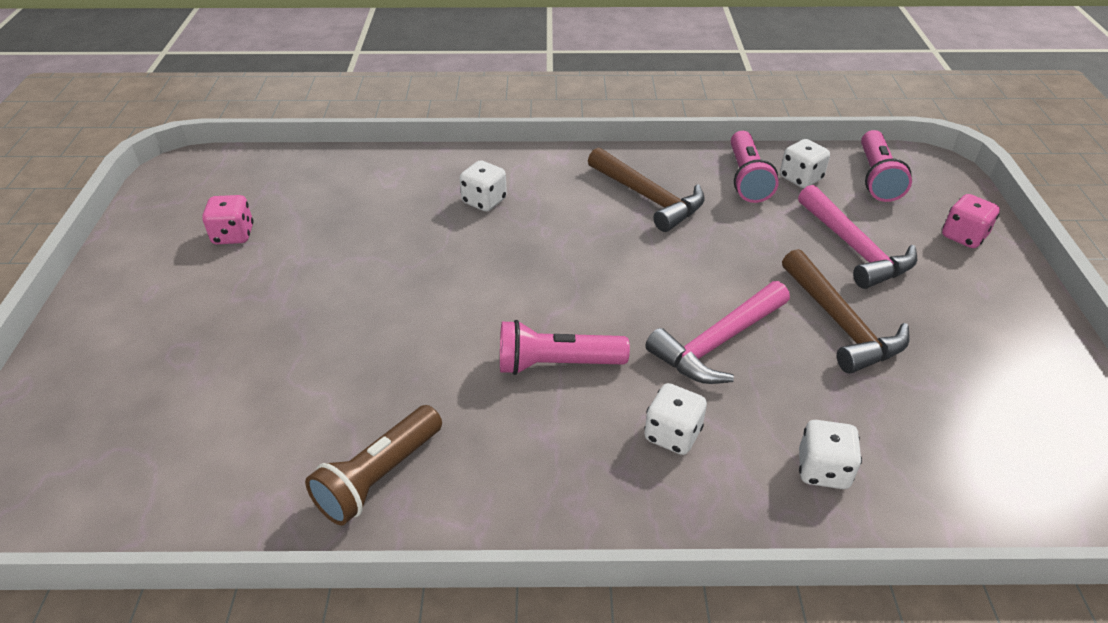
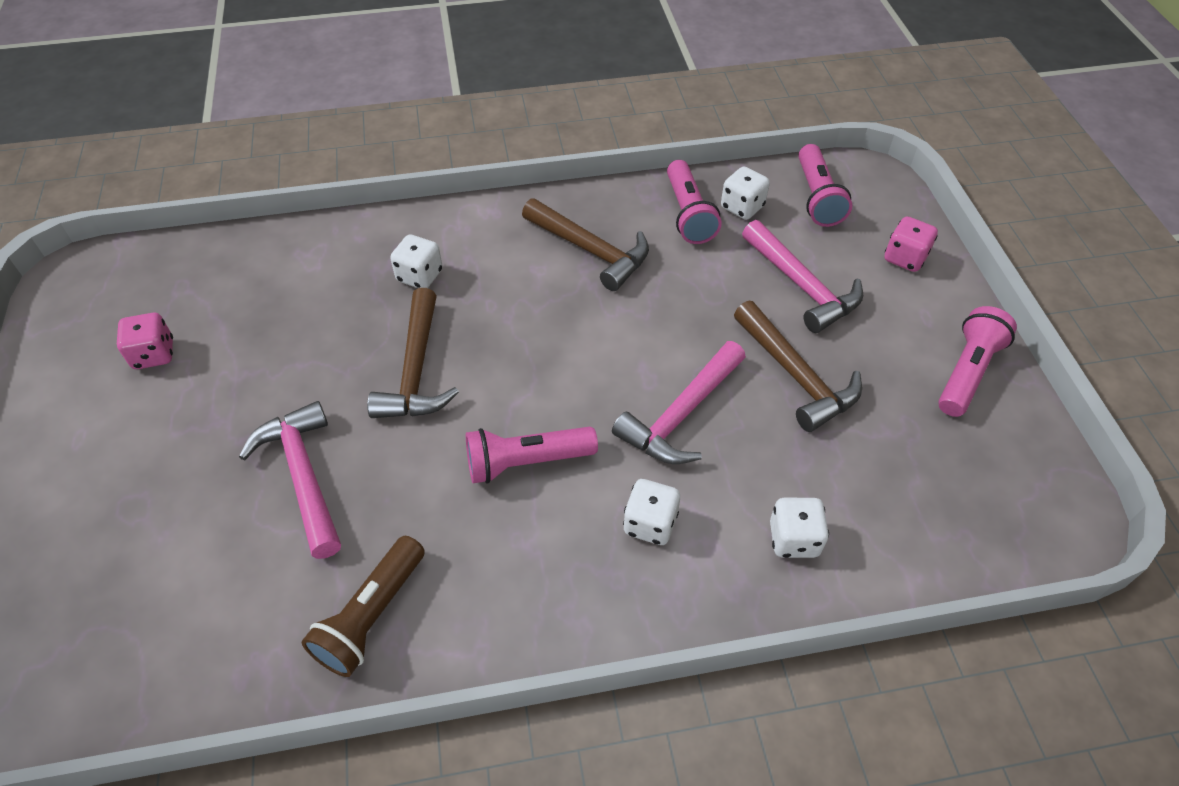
camera: 10 degrees left, 10 degrees up
(342, 347) = (303, 475): none -> pink hammer
(465, 275) = (416, 370): none -> brown hammer
(1024, 342) = (967, 372): none -> pink flashlight

